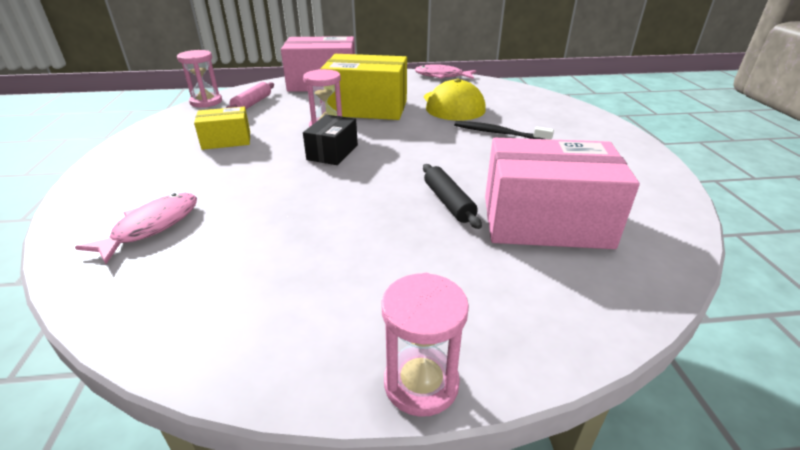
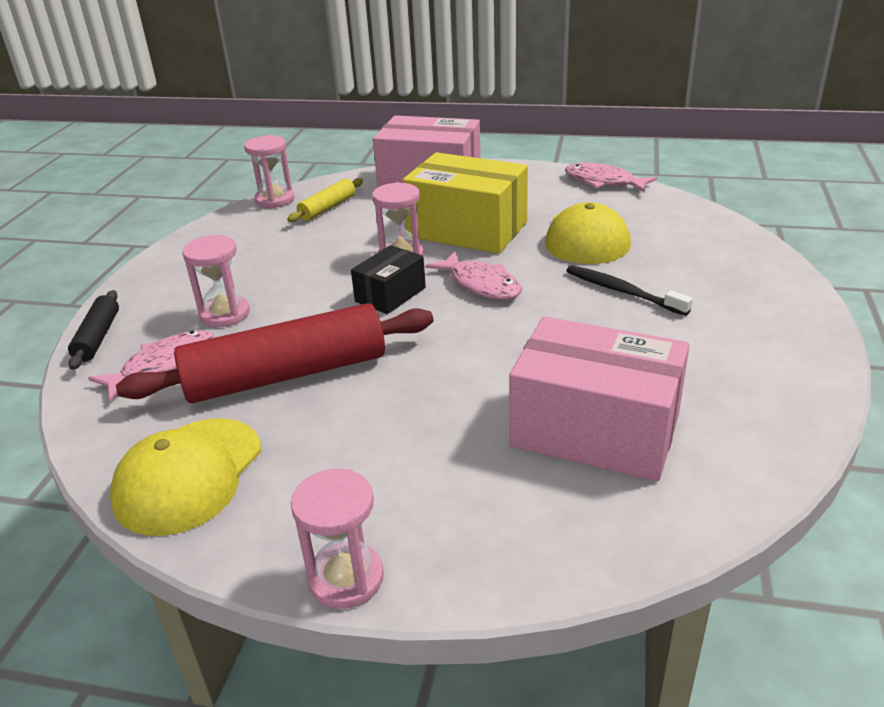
camera: 20 degrees right, 0 degrees up
(196, 181) = (225, 314): none -> pink hourglass
(215, 318) = (189, 475): none -> yellow cap
(226, 140) = (277, 261): yellow box -> none
(252, 104) = (327, 208): pink rolling pin -> yellow rolling pin
(274, 218) = (286, 375): none -> red rolling pin
(398, 139) = (481, 284): none -> pink fish
(448, 202) = (491, 385): black rolling pin -> black rolling pin (98, 337)

